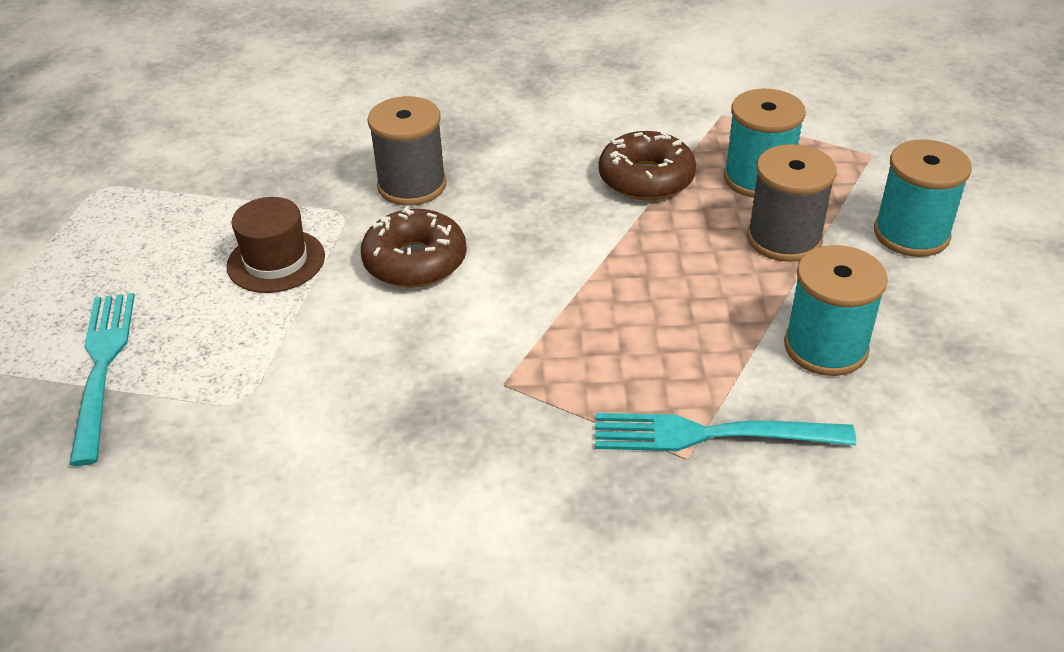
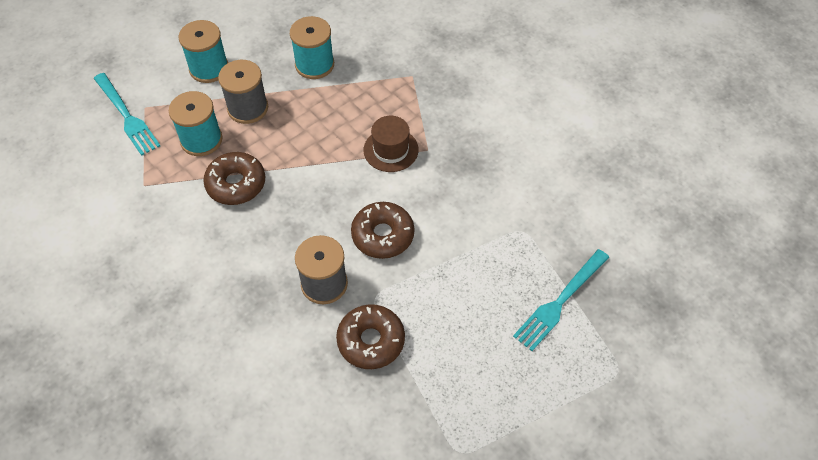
camera: 130 degrees left, 15 degrees up
(276, 261) = (434, 295): brown hat -> brown hat (391, 150)
(296, 186) = (371, 341): none -> brown donut
(709, 435) = (395, 75): turquoise fork -> turquoise fork (127, 116)

